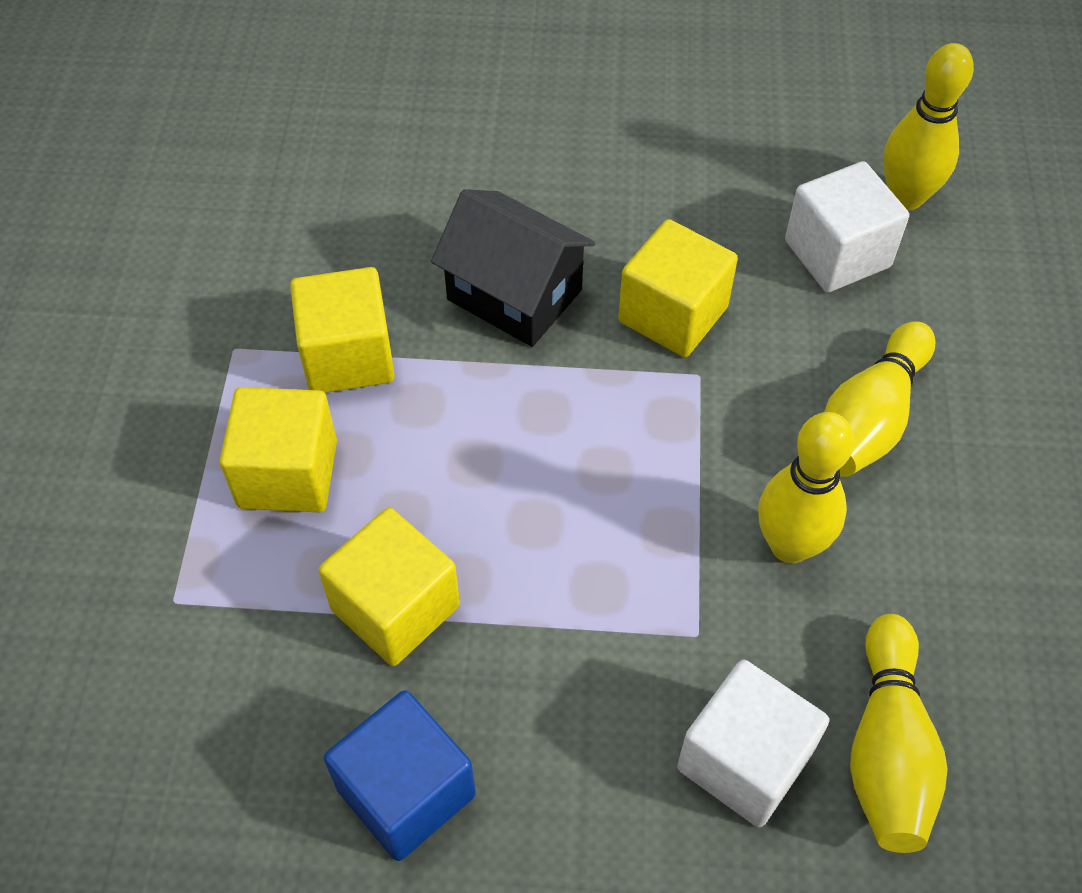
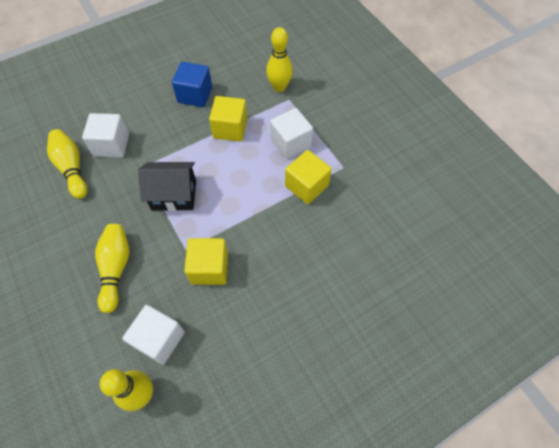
camera: 145 degrees right, 5 degrees up
(288, 474) = (290, 143): yellow cube -> white cube
(514, 295) = (271, 241): black house -> black house (174, 195)
(790, 545) = (125, 208): yellow bowling pin -> yellow bowling pin (279, 87)

